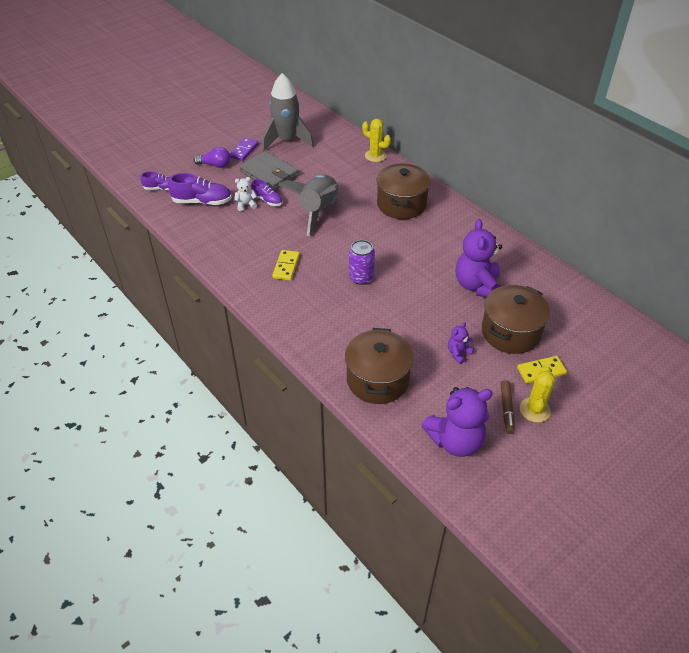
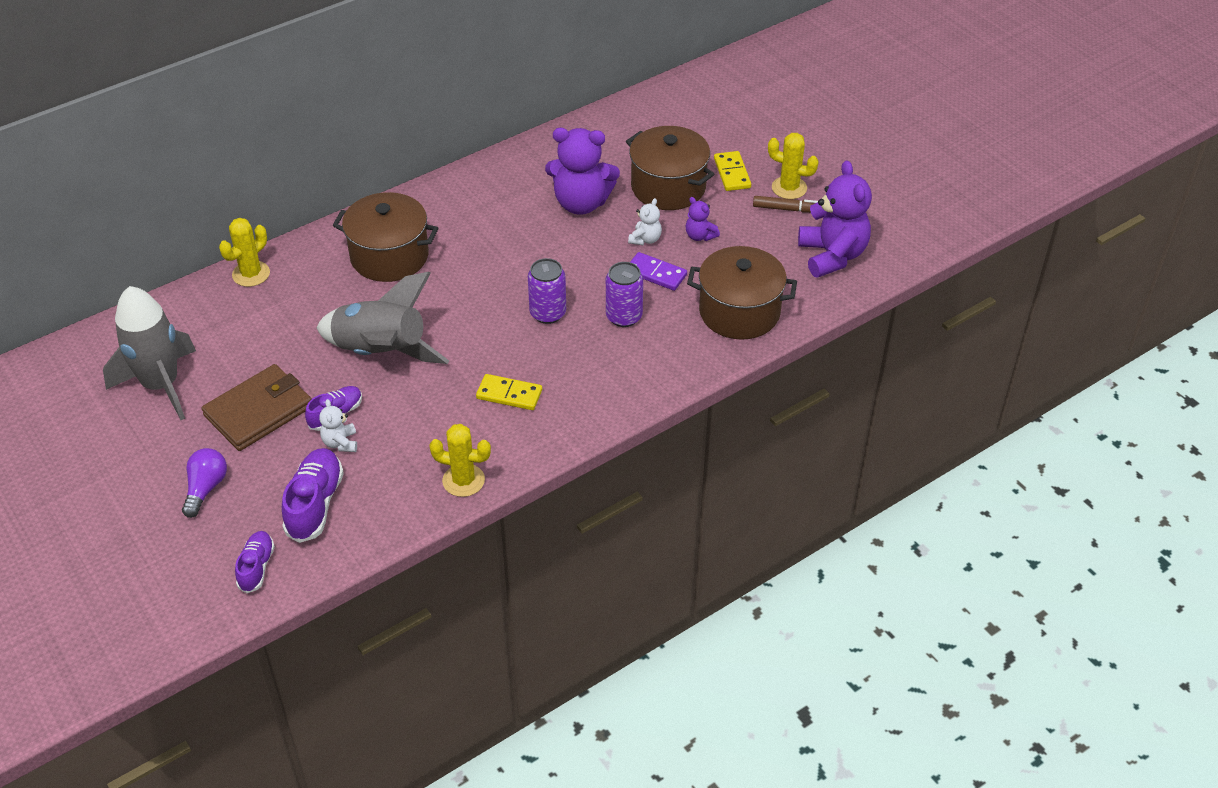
camera: 85 degrees left, 0 degrees up
(216, 254) = (463, 480): none -> yellow cactus
(244, 151) = (172, 447): purple domino -> purple domino (656, 274)
(269, 174) = (259, 411): grey wallet -> brown wallet
(363, 315) = (624, 316): none -> purple can
(446, 322) = (645, 239): none -> white teddy bear

